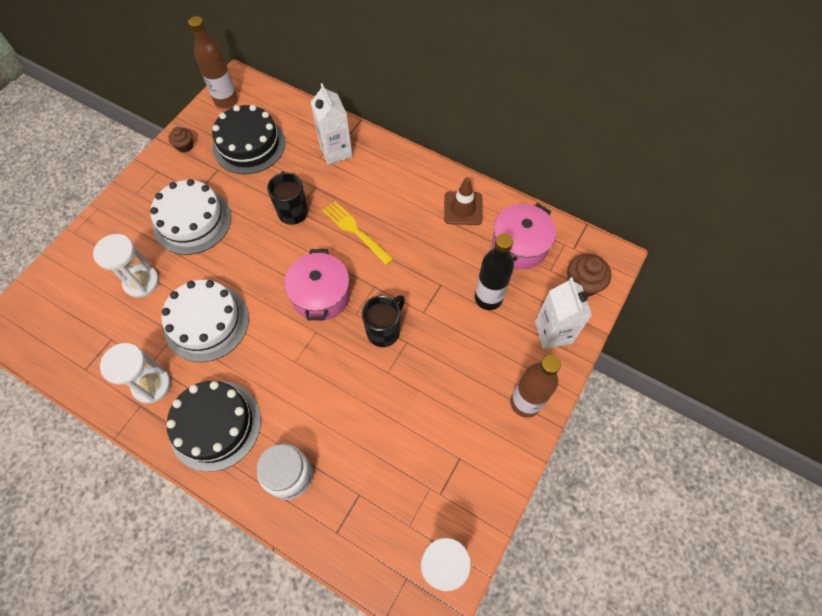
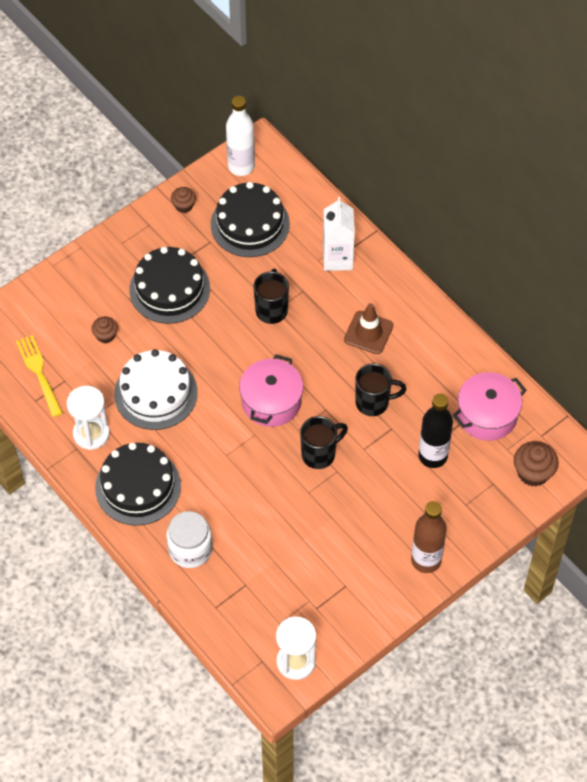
camera: 20 degrees right, 5 degrees down
(142, 282) = (105, 335): white hourglass -> brown cupcake
(192, 221) = (169, 289): white cake -> black cake
(226, 101) = (241, 166): brown bottle -> white bottle
(356, 231) = (328, 350): yellow fork -> yellow fork (39, 373)
(415, 266) = (373, 402): none -> black mug
(463, 208) = (445, 360): brown traffic cone -> brown traffic cone (368, 332)
(553, 332) = (482, 508): white carton -> none

